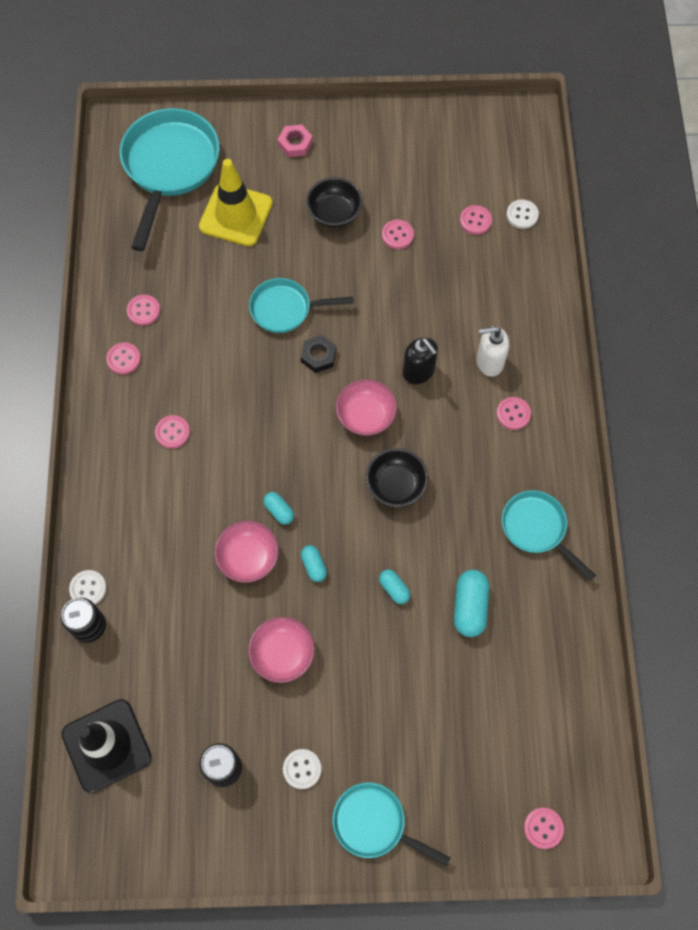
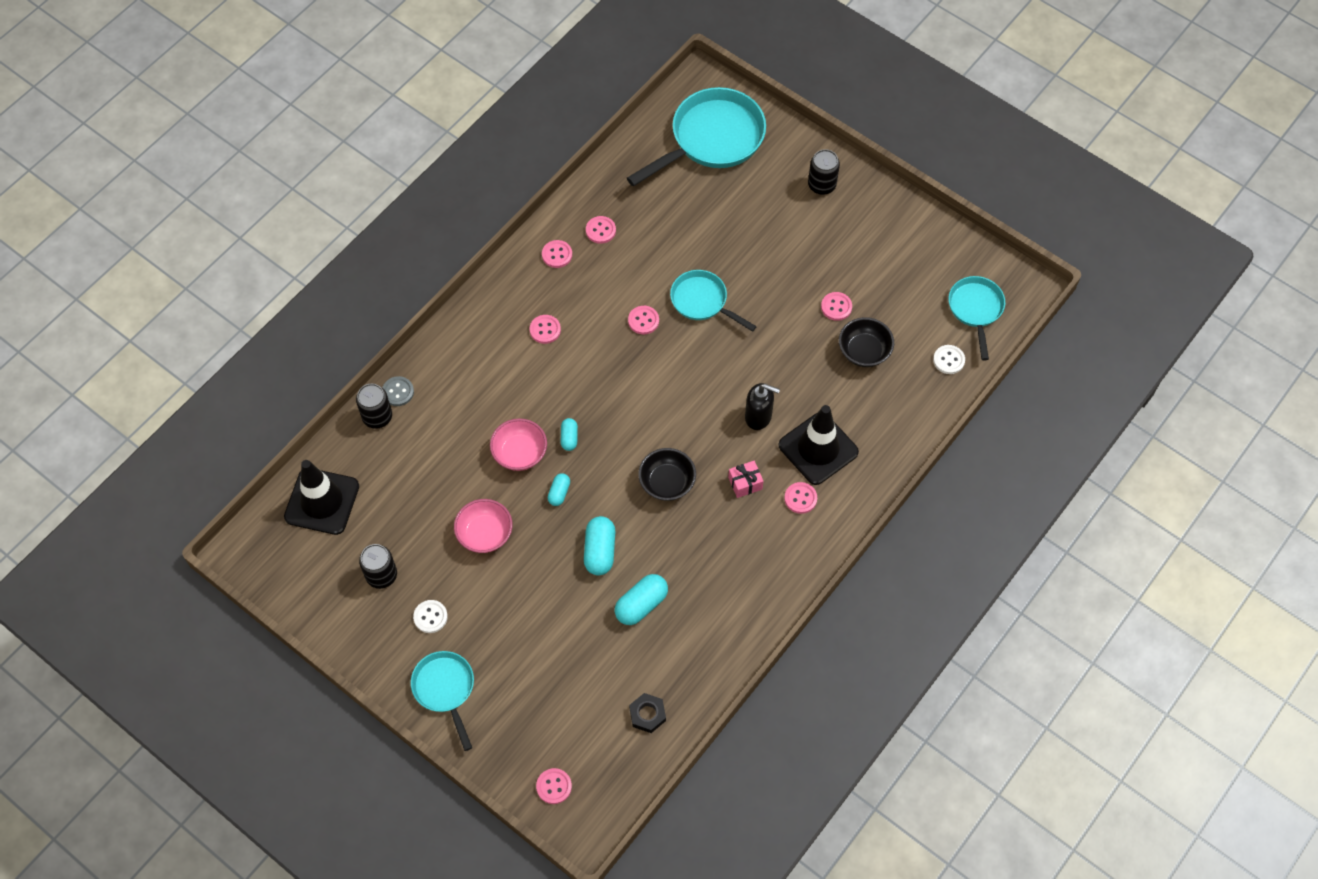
camera: 40 degrees right, 5 degrees down
(88, 588) = (398, 392): white button -> grey button
(236, 215) = (728, 208): yellow traffic cone -> none
(295, 143) = (821, 185): pink nut -> black can
(318, 356) = (695, 352): black nut -> black nut (647, 714)
(334, 213) = (803, 257): black bowl -> black bowl (864, 351)
(366, 416) = (690, 419): pink bowl -> none
(394, 589) = (600, 551): turquoise capsule -> turquoise capsule, size x1.72
(419, 372) = (758, 417): black soap dispenser -> black soap dispenser turned 75 degrees counterclockwise
(458, 435) = (745, 483): none -> pink gift
(475, 221) = (907, 338): pink button -> pink button (643, 321)
(489, 362) = (818, 448): white soap dispenser -> black traffic cone
(537, 529) = (740, 591): turquoise pan -> turquoise pan (975, 310)

